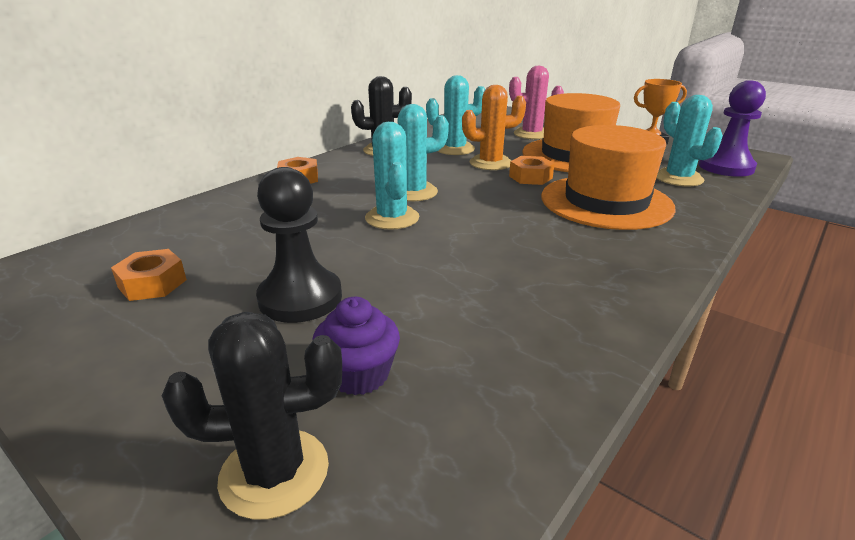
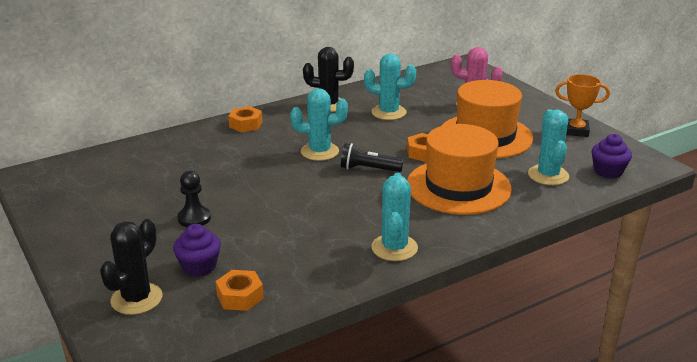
camera: 20 degrees right, 0 degrees up
(152, 283) = (118, 192): orange nut -> orange nut (240, 296)
(274, 473) = (136, 299): black cactus -> black cactus turned 75 degrees counterclockwise
(300, 298) = (194, 218): black pawn -> black pawn, size x0.64
(392, 218) = (287, 172): turquoise cactus -> turquoise cactus (394, 248)
(488, 200) = (368, 169): none -> black flashlight
(490, 163) = (404, 133): orange cactus -> none
(726, 167) = (608, 171): purple pawn -> purple cupcake

